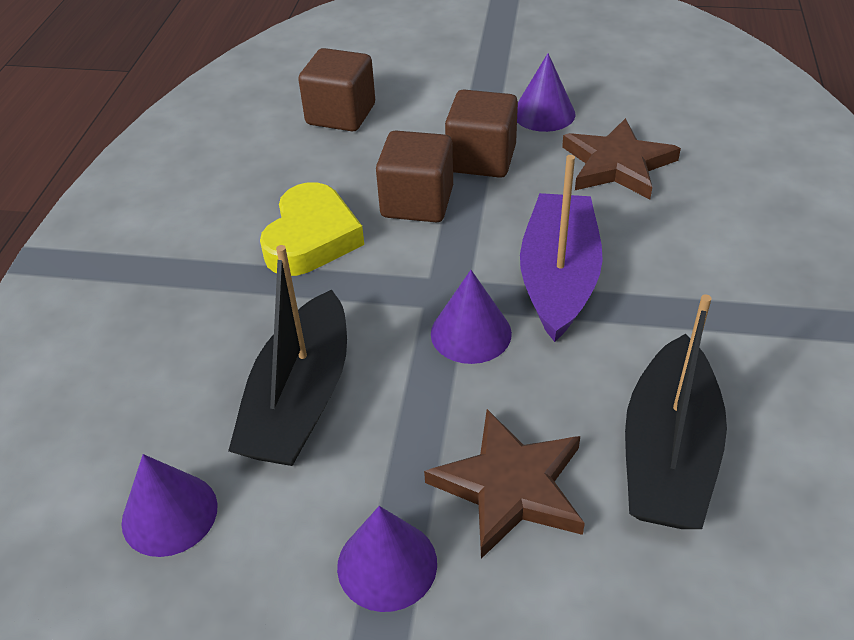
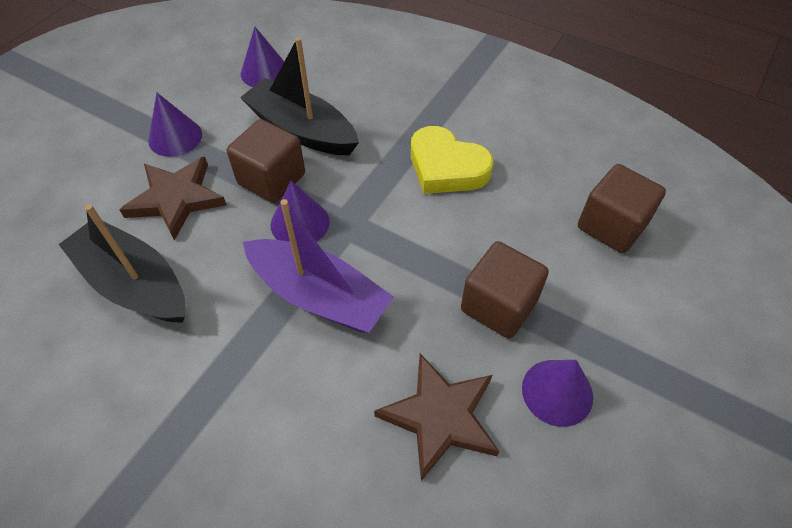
camera: 110 degrees right, 10 degrees up
(417, 202) = (458, 239): brown cube -> brown cube (271, 179)

